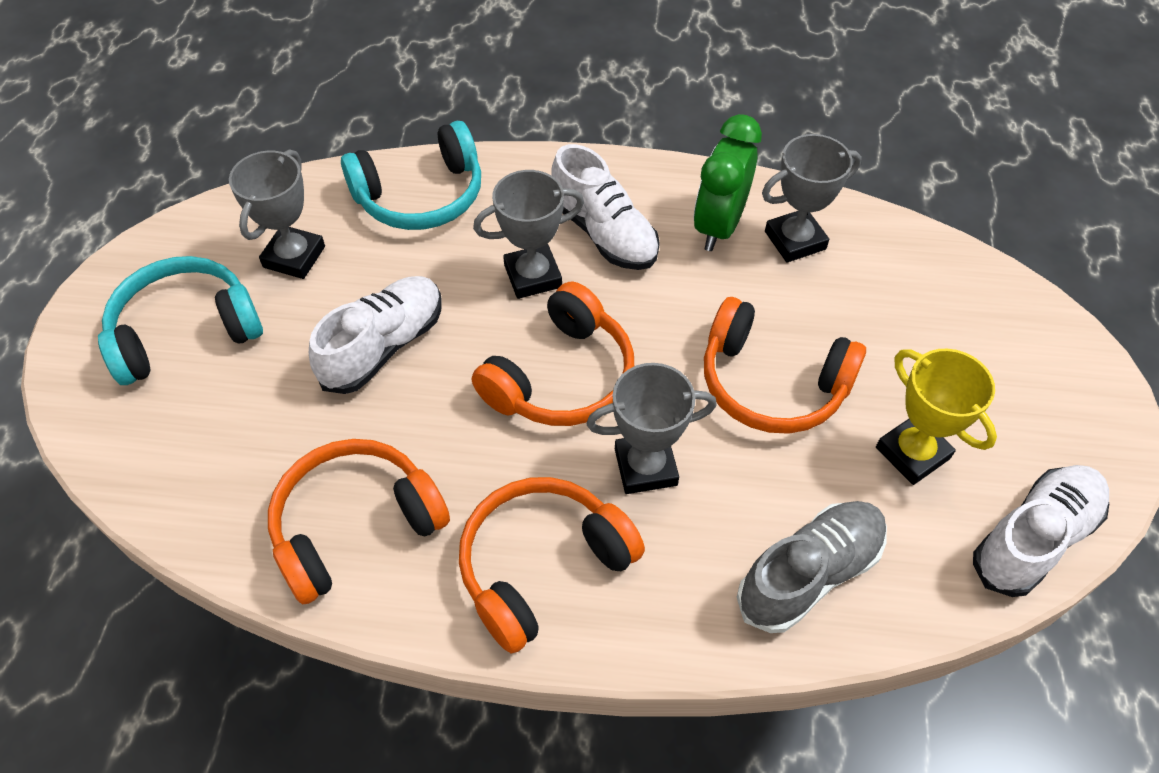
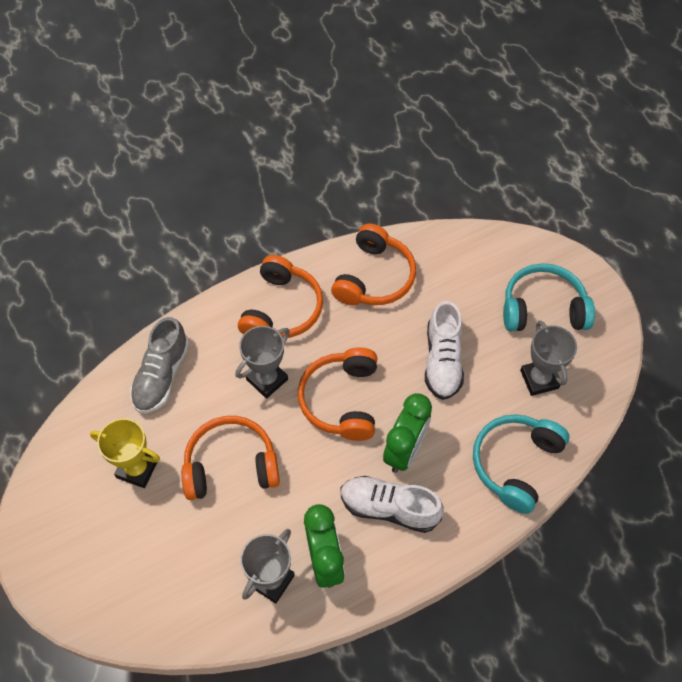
camera: 145 degrees right, 5 degrees up
(185, 331) = (543, 308): turquoise headphones -> turquoise headphones turned 120 degrees counterclockwise
(533, 276) = (405, 450): grey trophy -> green clock
(1033, 538) = (59, 458): white shoe -> none

